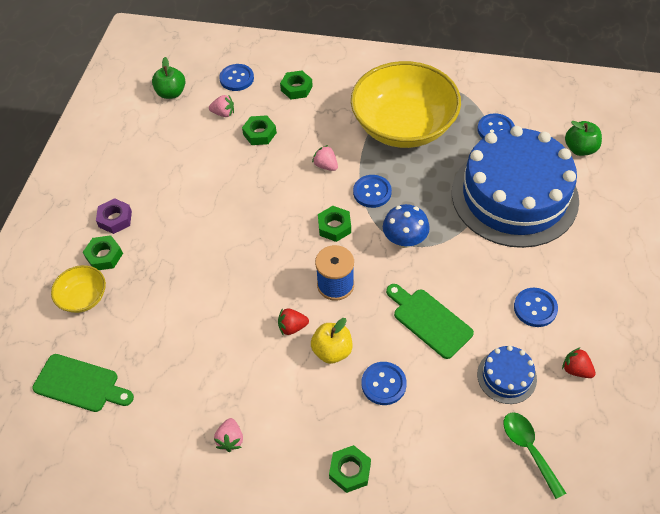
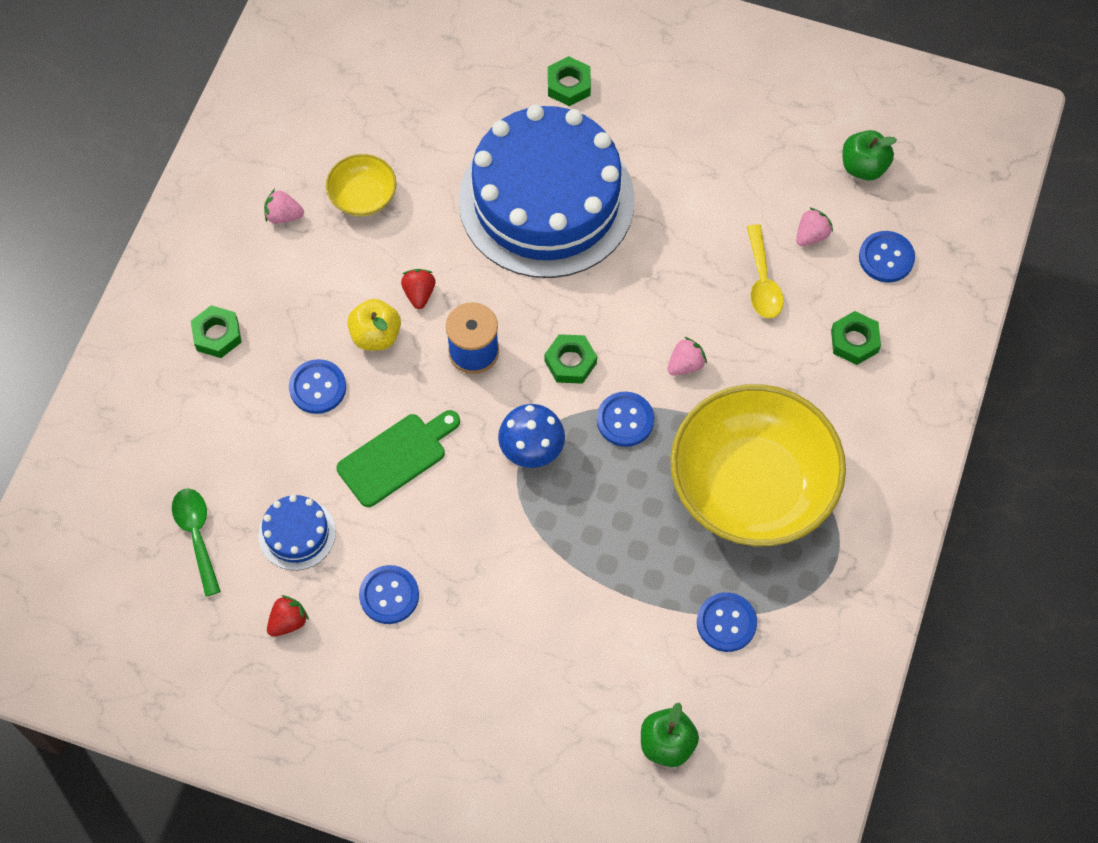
camera: 95 degrees right, 10 degrees up
(80, 384) = (387, 65): green cutting board -> none
(83, 297) = (508, 64): yellow bowl -> yellow bowl (363, 196)
(115, 219) = (628, 96): purple nut -> none
(223, 113) = (811, 235): pink strawberry -> pink strawberry turned 150 degrees counterclockwise
(259, 133) = (762, 281): green nut -> yellow spoon
(514, 195) = (587, 618): blue cake -> blue cake (546, 200)
(529, 449) = (197, 535): green spoon -> green spoon turned 90 degrees counterclockwise

